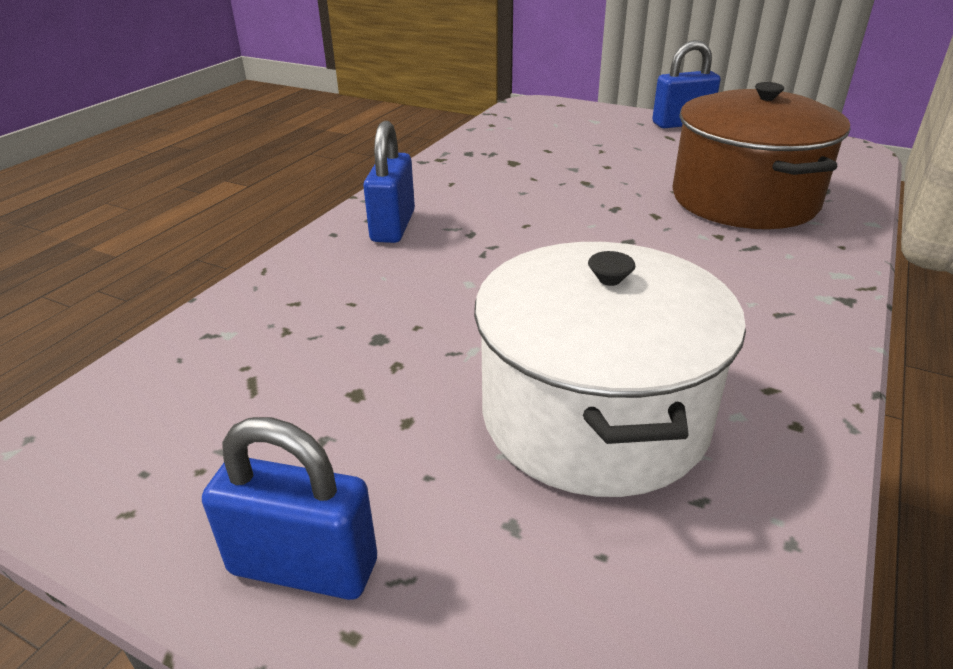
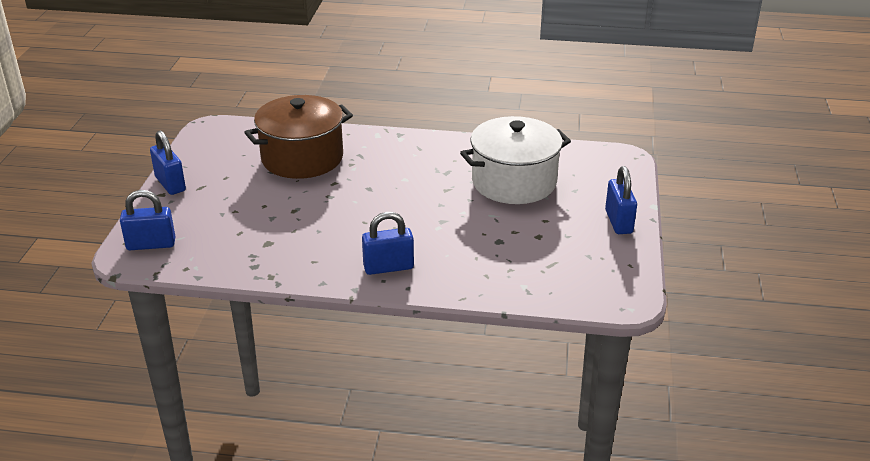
camera: 110 degrees left, 0 degrees up
(549, 112) = (151, 244): none -> blue padlock

